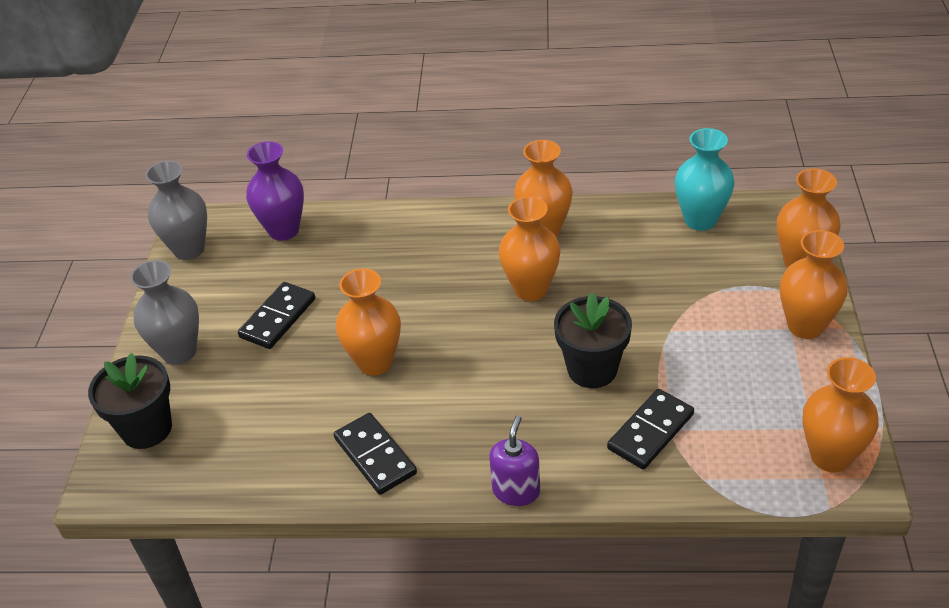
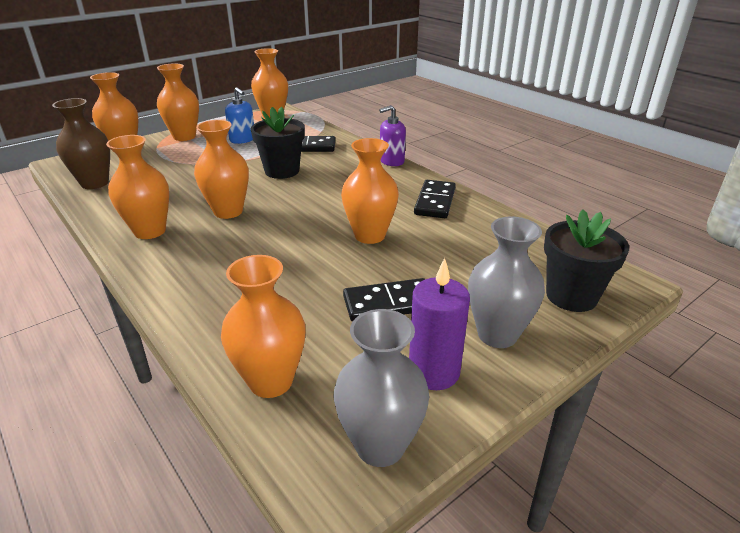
camera: 135 degrees left, 10 degrees down
(198, 299) = (433, 372): none -> purple candle
(283, 230) = (271, 381): purple vase -> orange vase
(700, 220) = (95, 183): turquoise vase -> brown vase
(741, 378) = (242, 139): none -> blue soap dispenser

